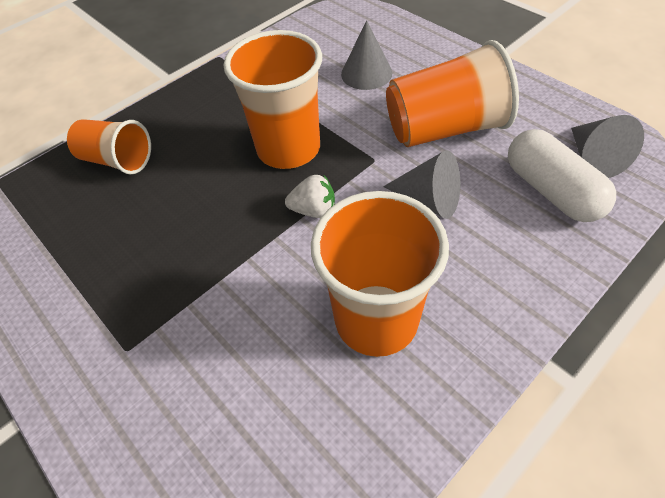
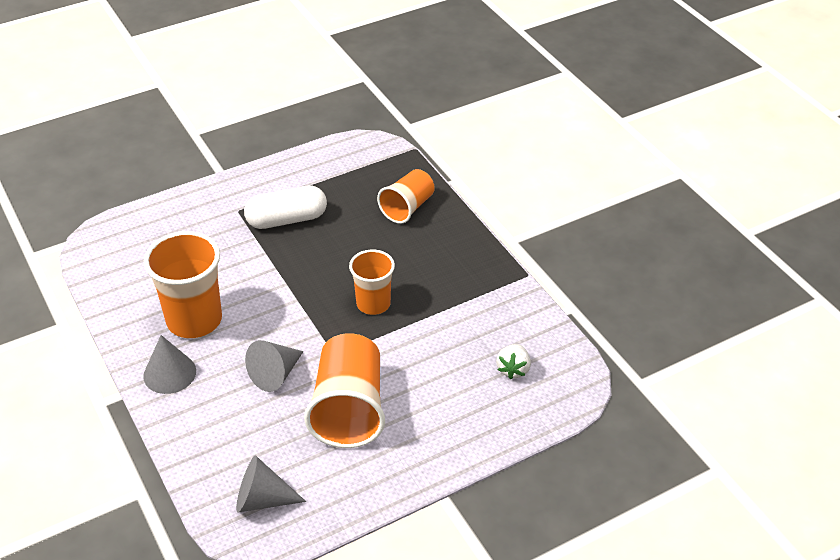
camera: 100 degrees right, 10 degrees down
(288, 149) = (373, 304): orange cup -> orange cup, size x0.62
(314, 210) = (300, 307): white strawberry -> white strawberry (513, 369)
(366, 73) = (453, 375): grey cone -> grey cone (169, 373)
(551, 190) = (244, 453): white capsule -> white capsule (287, 220)

